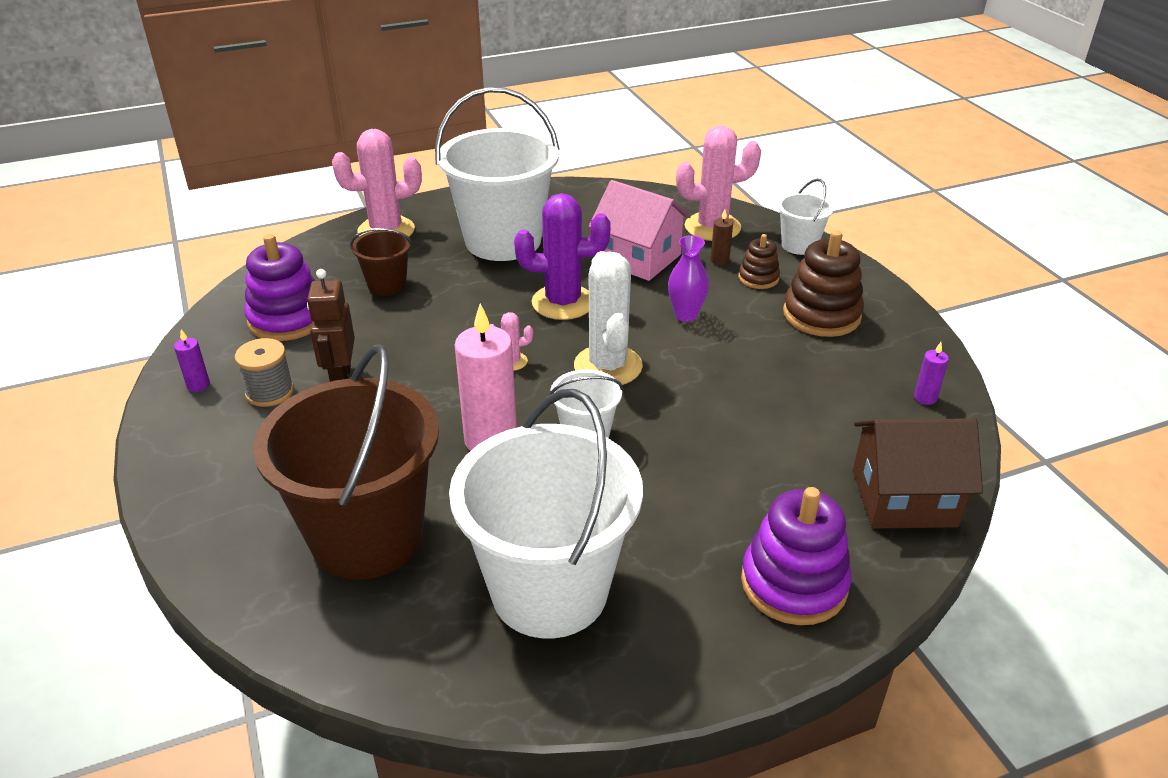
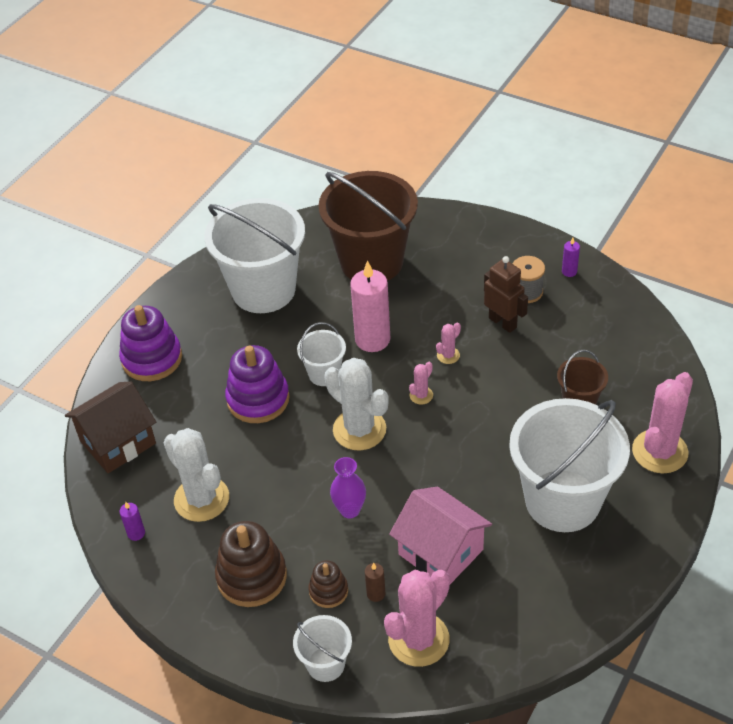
camera: 145 degrees right, 10 degrees up
(287, 319) = (595, 337): purple stacking toy -> purple stacking toy (258, 399)
(437, 380) = (448, 355): none -> pink cactus
(563, 302) = (445, 465): purple cactus -> none
(638, 258) = (441, 552): pink house -> pink house turned 45 degrees clockwise
(831, 392) = (201, 499): none -> white cactus

